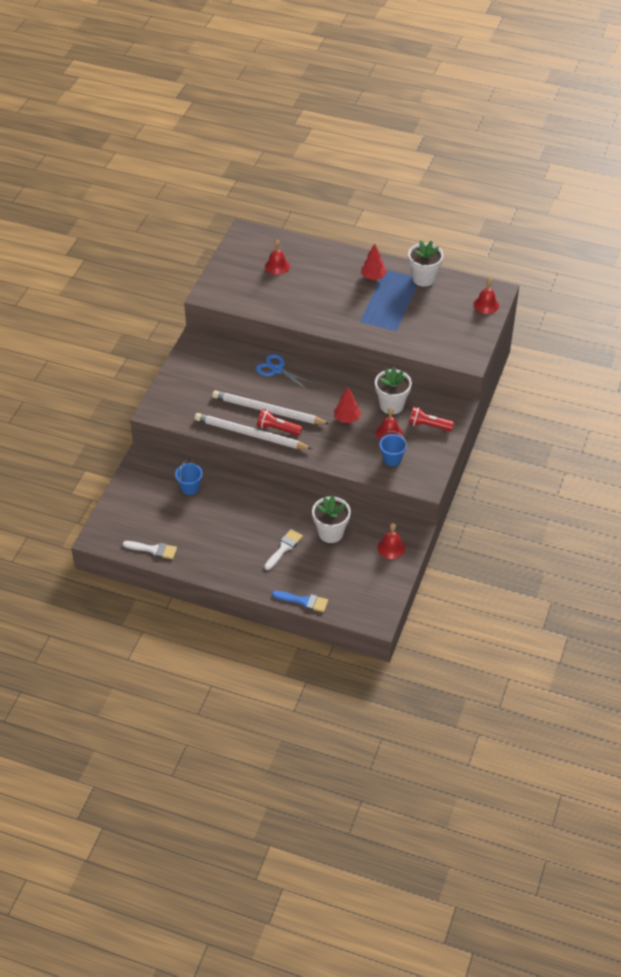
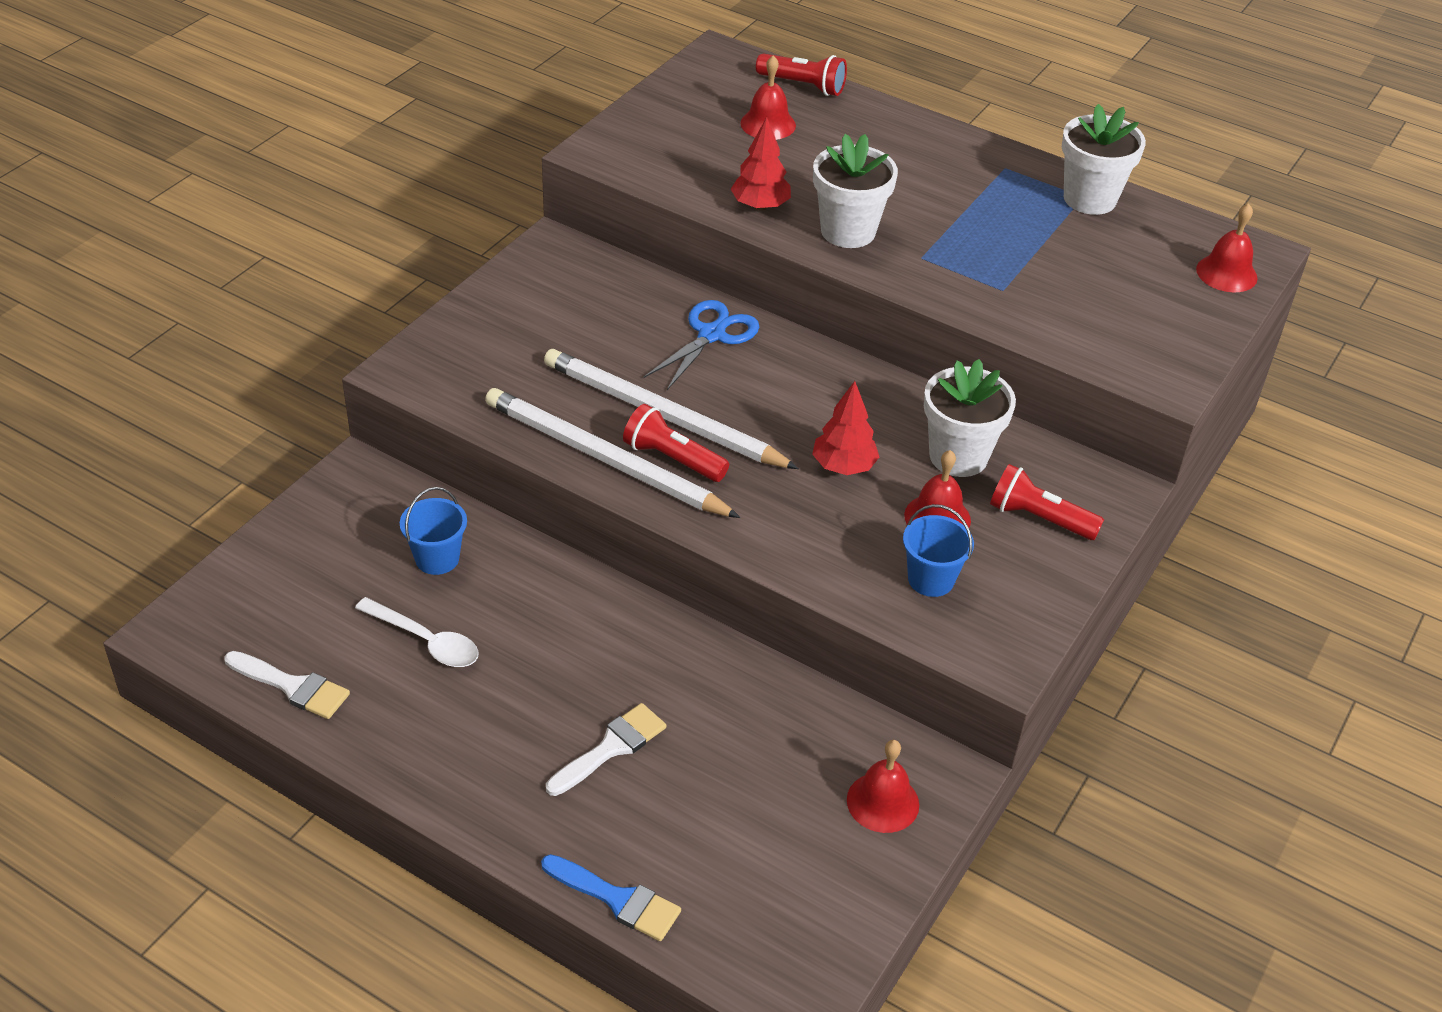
camera: 10 degrees right, 5 degrees down
(198, 522) = (426, 641): none -> white spoon
(277, 369) = (711, 334): blue scissors -> blue scissors turned 75 degrees clockwise
(287, 242) = (803, 86): none -> red flashlight
(330, 533) = (739, 733): white flower pot -> white flower pot (848, 231)
(373, 277) = (975, 177): red tree -> red tree (760, 206)

